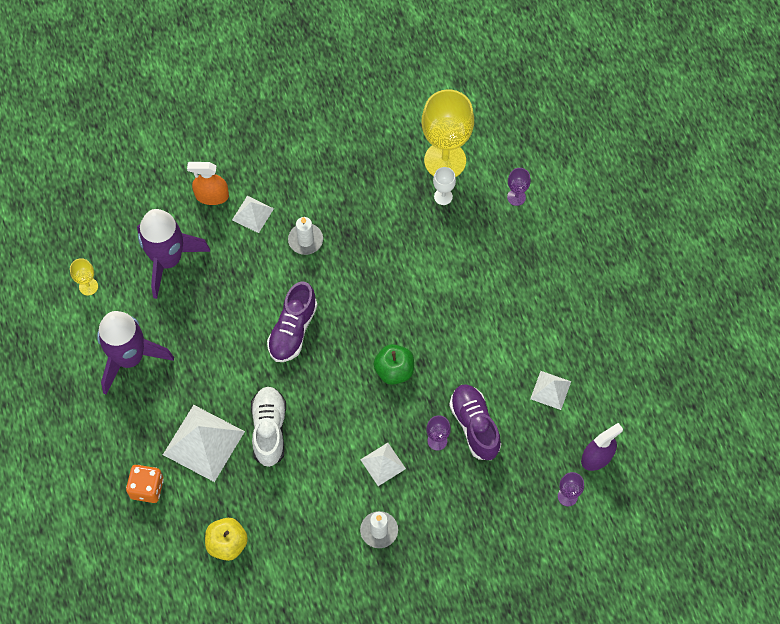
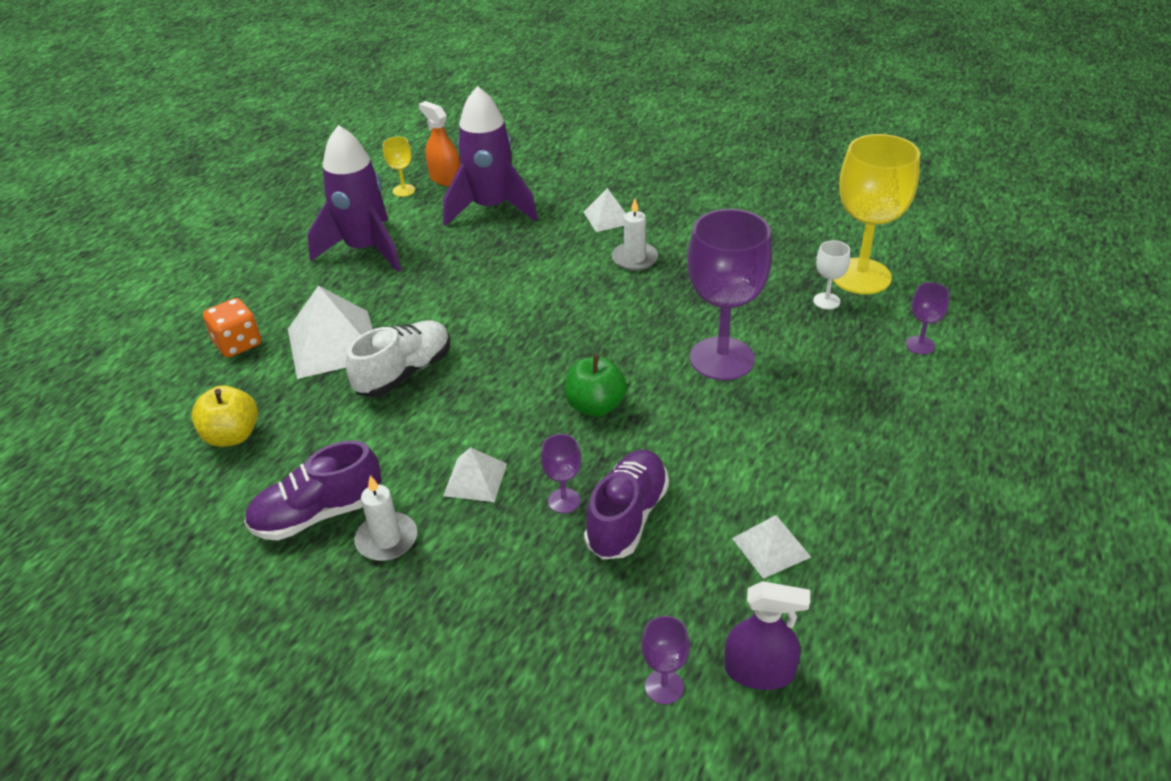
camera: 45 degrees right, 25 degrees down
(212, 196) = (587, 189): orange spray bottle -> orange spray bottle (445, 178)
(293, 330) = (534, 313): purple shoe -> purple shoe (318, 514)
(426, 285) = (722, 359): none -> purple goblet

